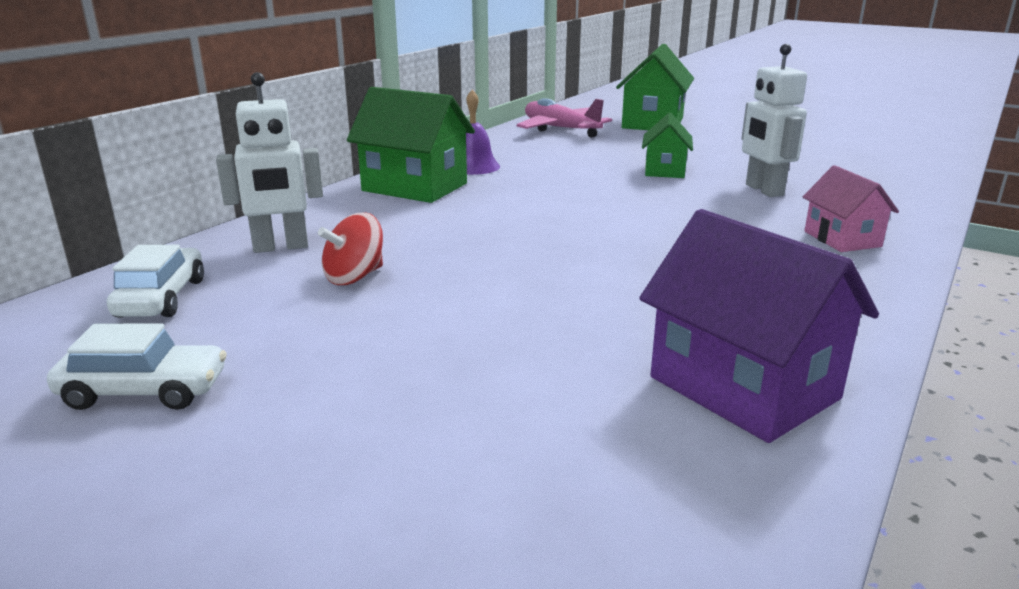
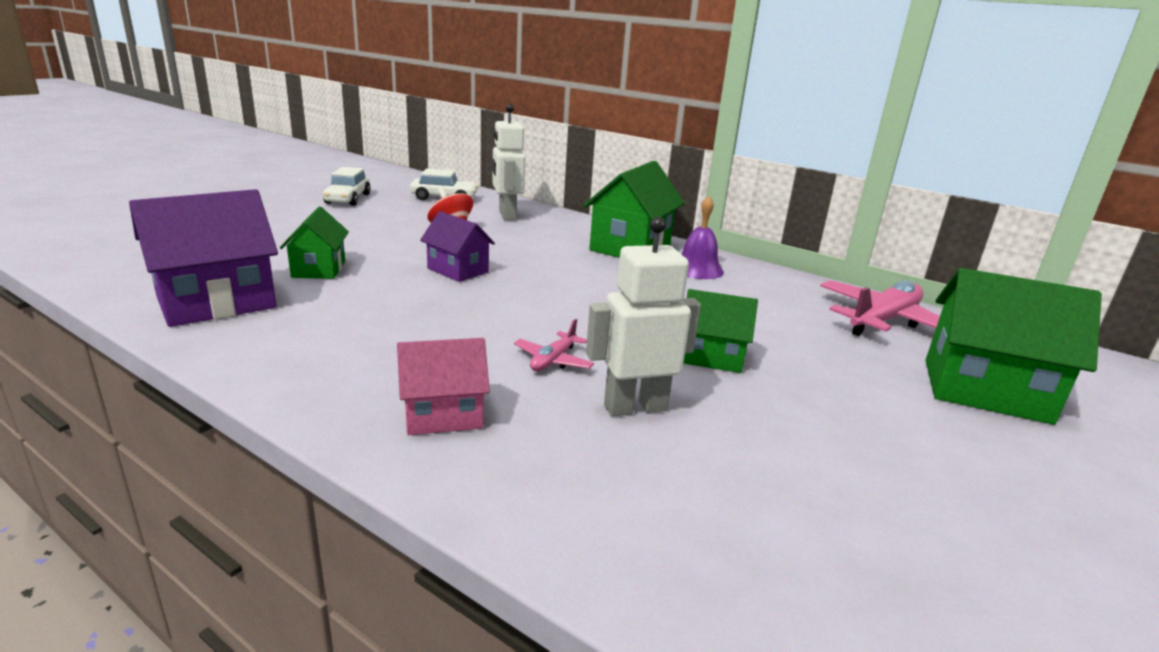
camera: 90 degrees right, 0 degrees up
(531, 259) = (458, 270): none -> purple house
(575, 342) = (319, 269): none -> green house
(719, 211) = (553, 360): none -> pink plane

